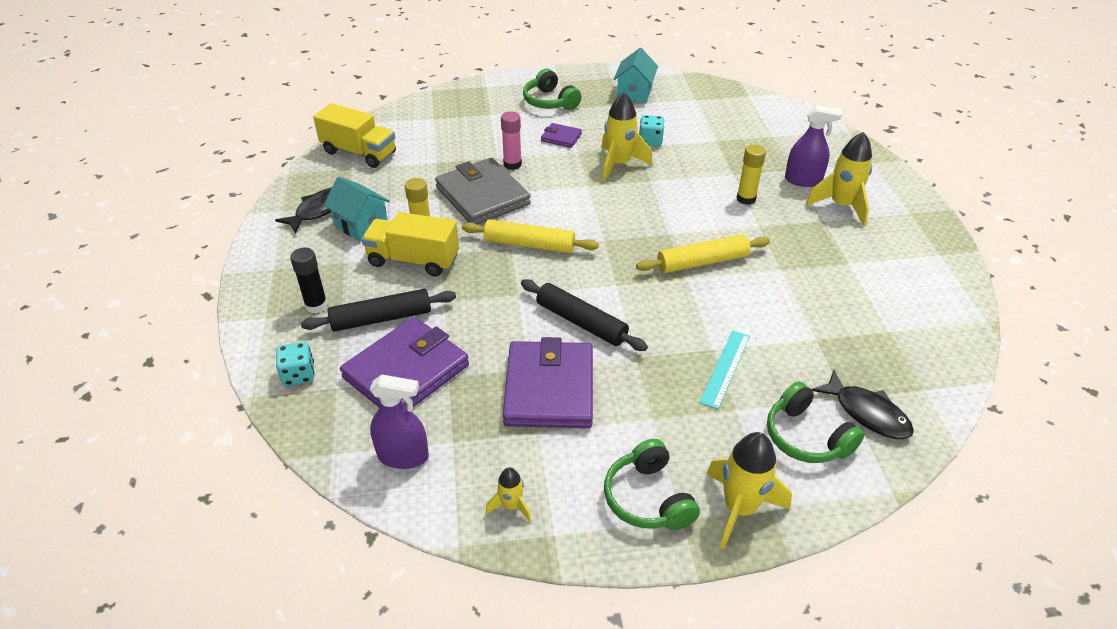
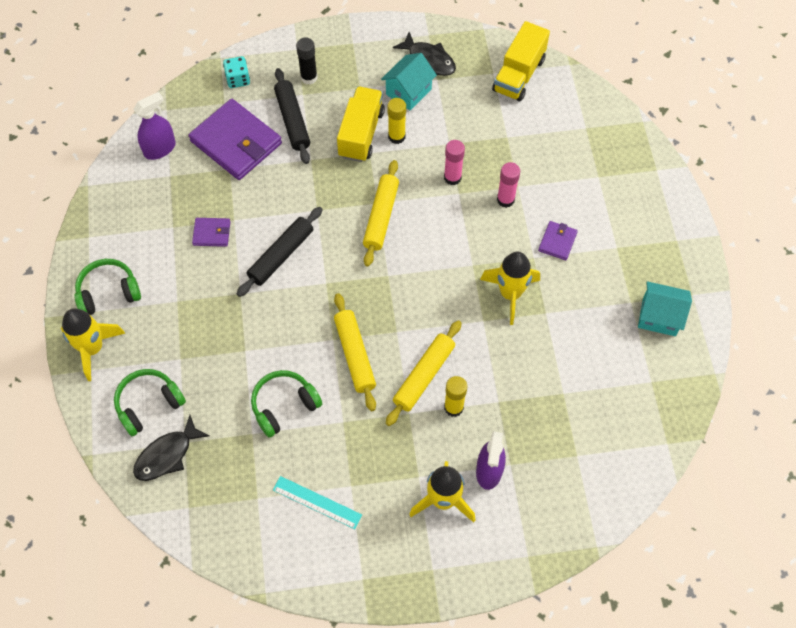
camera: 90 degrees right, 20 degrees up
(403, 456) = (160, 149): purple spray bottle -> purple spray bottle turned 135 degrees counterclockwise
(482, 196) = (452, 177): grey wallet -> pink glue stick
(511, 506) = (113, 212): yellow rocket -> none
(549, 389) = (212, 233): purple wallet -> purple wallet, size x0.47
(550, 101) = (629, 231): green headphones -> green headphones (284, 405)
(650, 141) = (557, 326): turquoise dice -> none
(717, 216) = (424, 376): none -> yellow rolling pin
(725, 368) = (222, 357): turquoise ruler -> turquoise ruler (317, 502)

